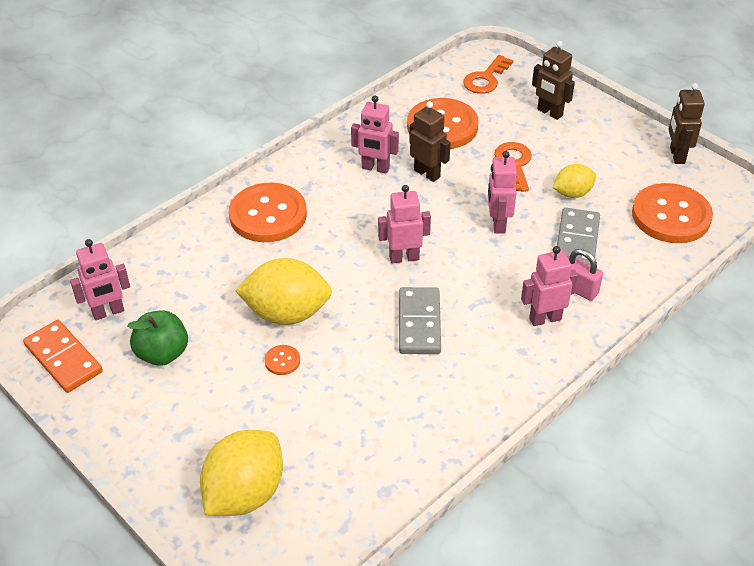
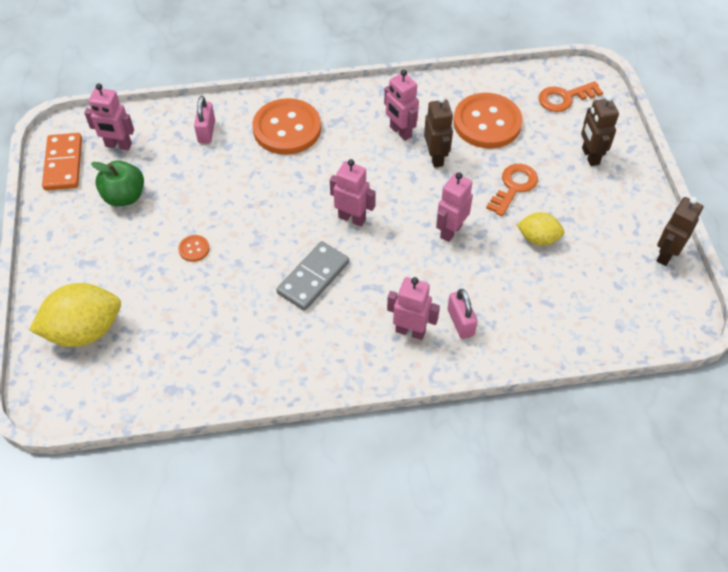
camera: 35 degrees right, 10 degrees up
(190, 255) = (206, 131): none -> pink padlock
(287, 313) = (230, 214): yellow lemon -> none
(576, 241) = (500, 282): grey domino -> none
(671, 216) = (604, 305): orange button -> none

